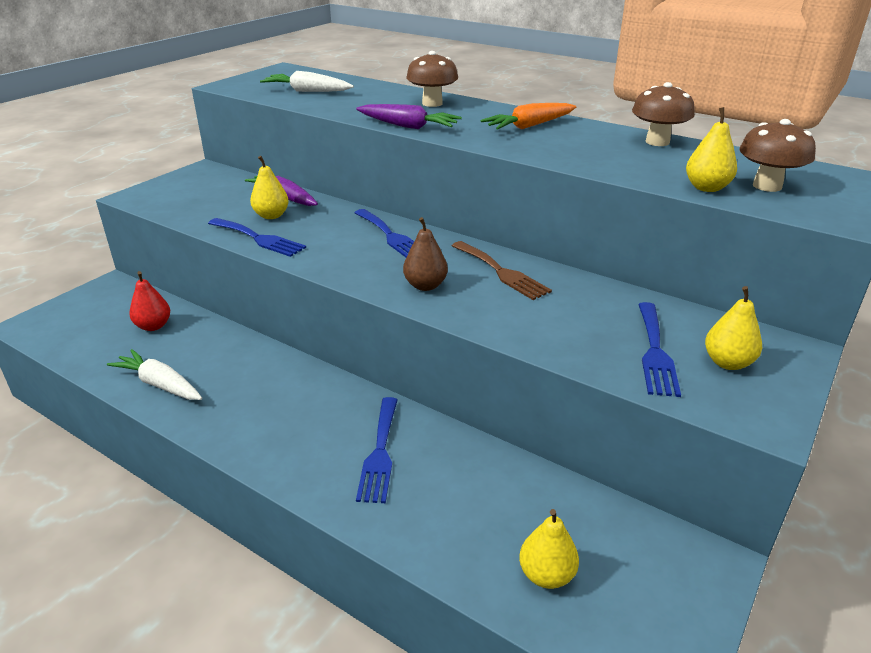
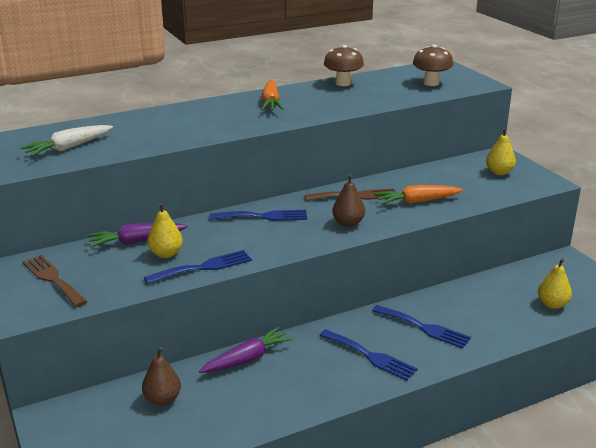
camera: 60 degrees left, 5 degrees down
(153, 326) = (162, 399): red pear -> brown pear
(160, 384) = (262, 409): white carrot -> none
(195, 189) = (53, 279): none -> brown fork
(408, 126) = (218, 134): purple carrot -> purple carrot (247, 359)
(432, 103) = (178, 116): brown mushroom -> none
(537, 316) = (417, 202): none -> orange carrot
(655, 352) = (477, 185): blue fork -> blue fork (370, 356)
(706, 188) = (420, 94): yellow pear -> none

